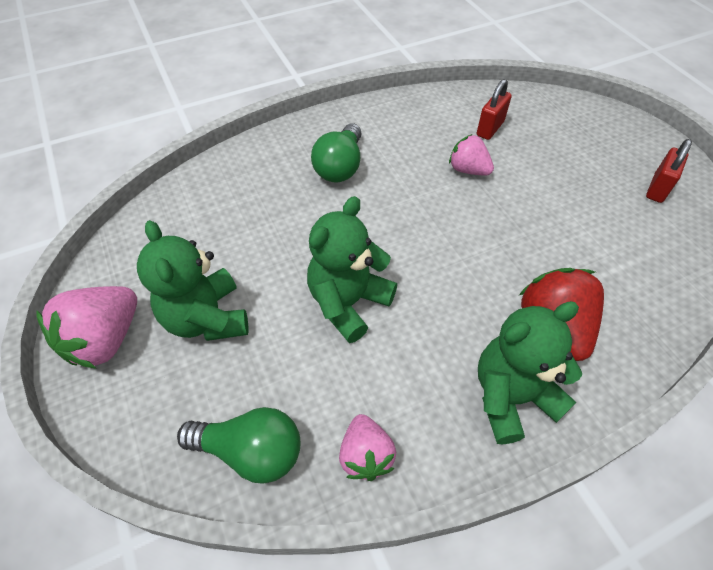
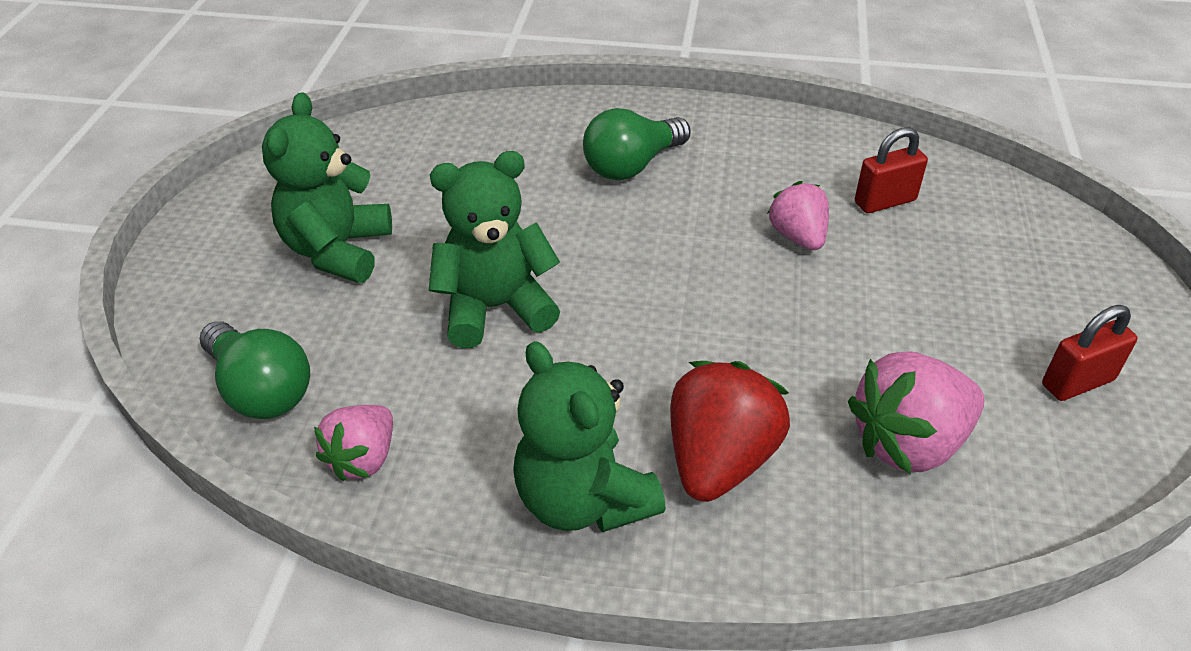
camera: 35 degrees right, 10 degrees down
(105, 340) = (231, 224): pink strawberry -> pink strawberry (908, 443)
(512, 397) = (583, 500): green teddy bear -> green teddy bear turned 135 degrees counterclockwise

